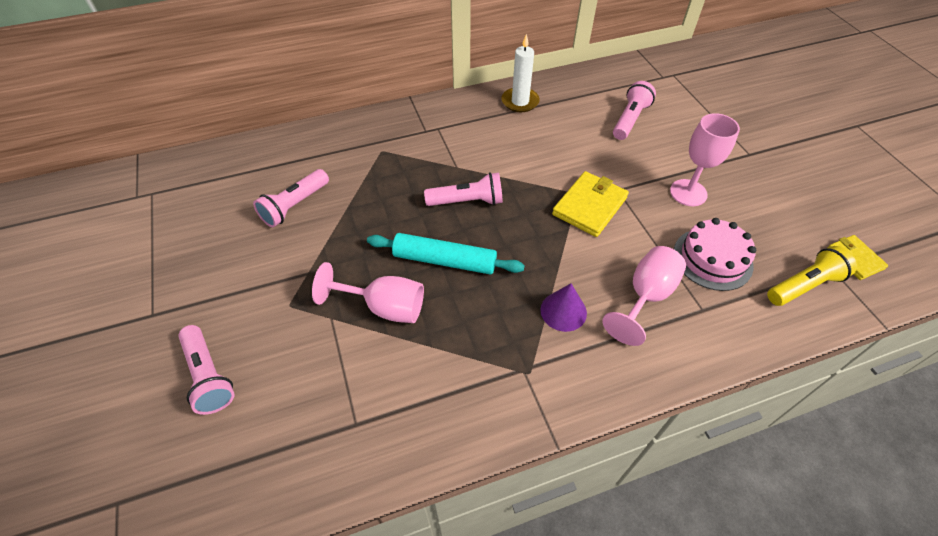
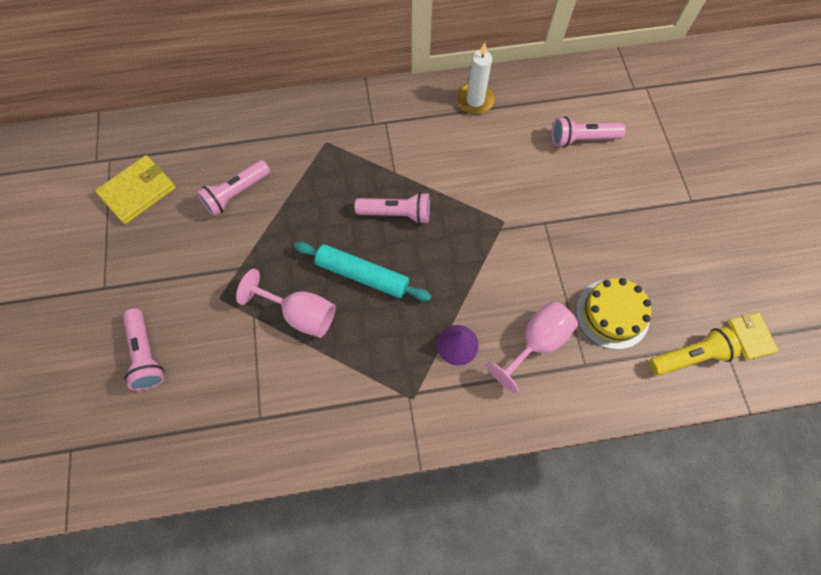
camera: 10 degrees right, 15 degrees up
(589, 206) = (512, 237): yellow wallet -> yellow wallet (138, 191)
(629, 119) = (582, 139): pink flashlight -> pink flashlight turned 135 degrees counterclockwise
(688, 193) = (613, 237): pink goblet -> none
(712, 259) = (612, 314): pink cake -> yellow cake

